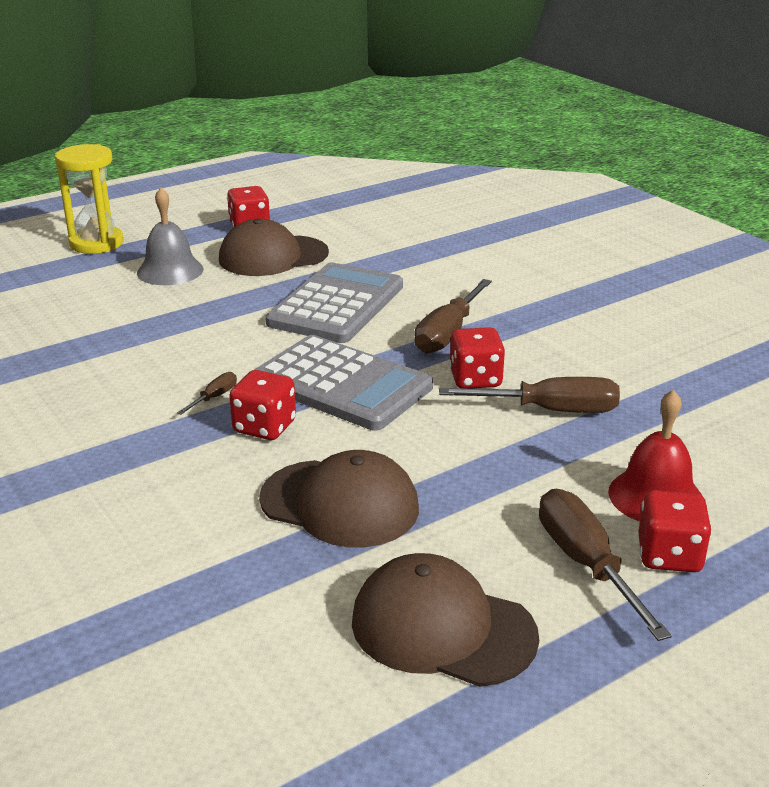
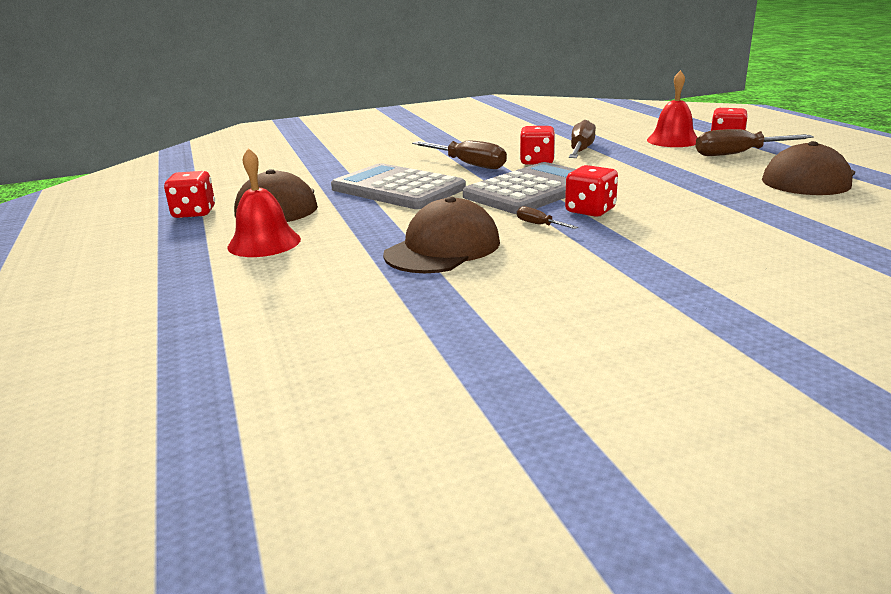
camera: 75 degrees left, 5 degrees down
(96, 243) = (139, 279): yellow hourglass -> none
(170, 271) = (264, 243): grey bell -> red bell
(340, 503) = (691, 194): brown cap -> brown cap (443, 248)

